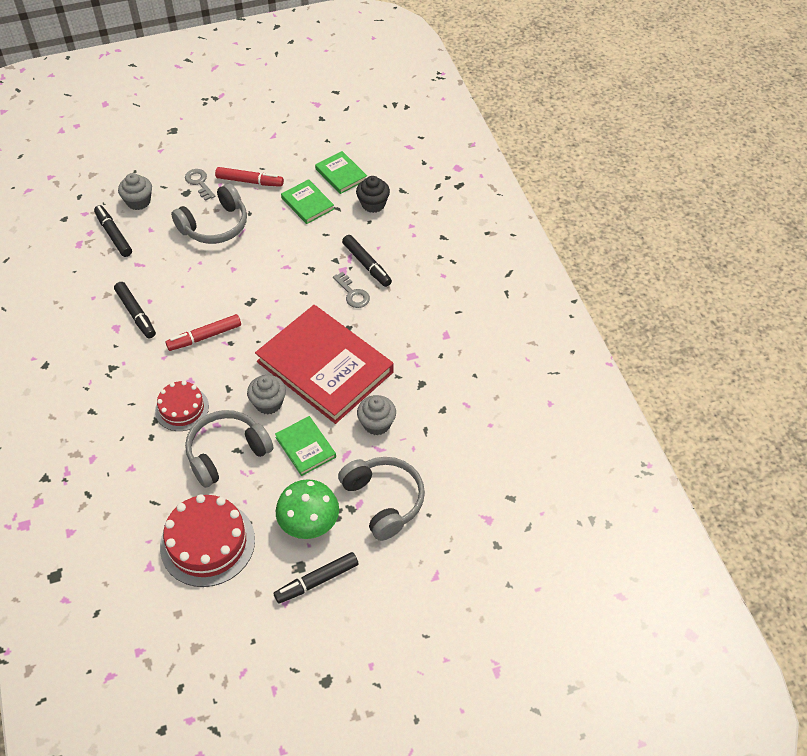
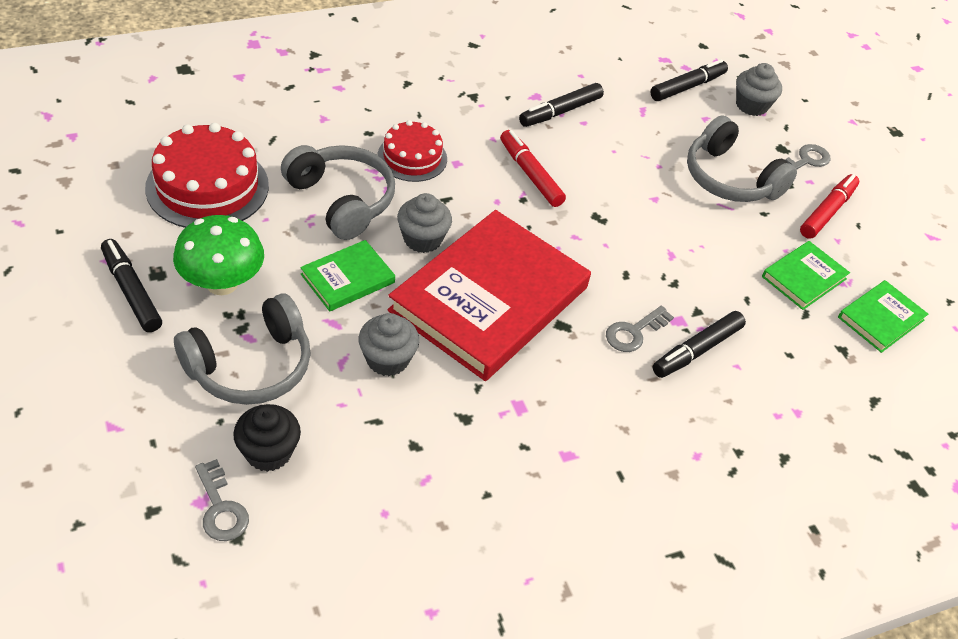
camera: 80 degrees right, 5 degrees down
(249, 181) = (827, 212): red marker -> red marker turned 150 degrees counterclockwise
(373, 204) = (829, 360): black cupcake -> black cupcake (268, 452)
(492, 508) = (221, 508): none -> grey key

